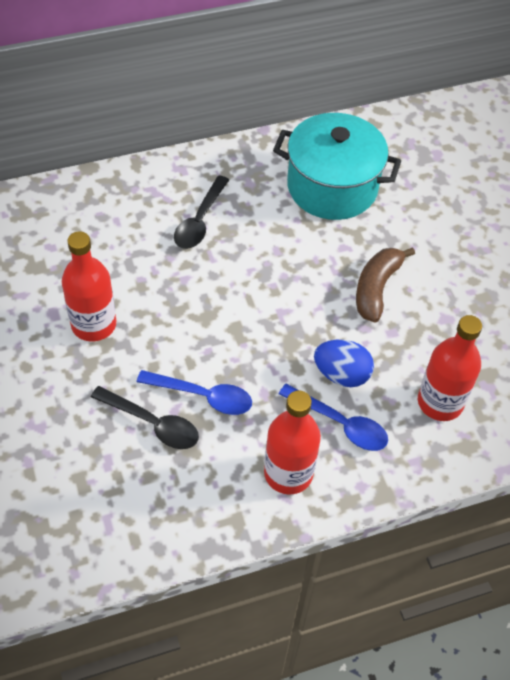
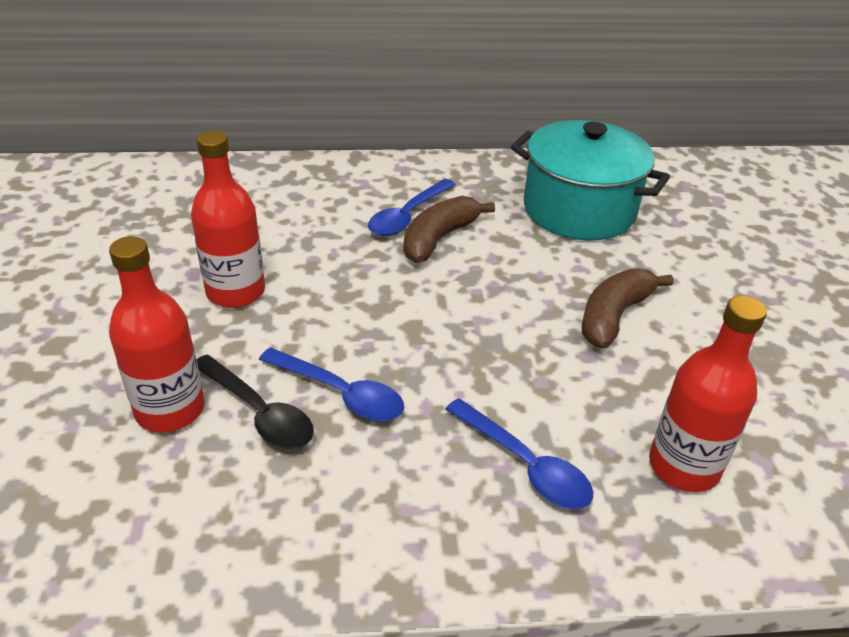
camera: 15 degrees right, 15 degrees down
(200, 220) = (408, 216): black spoon -> blue spoon
(231, 239) = (439, 238): none -> brown banana
(288, 473) = (428, 515): red bottle -> red bottle (170, 409)
(341, 374) = (542, 404): blue egg -> none

